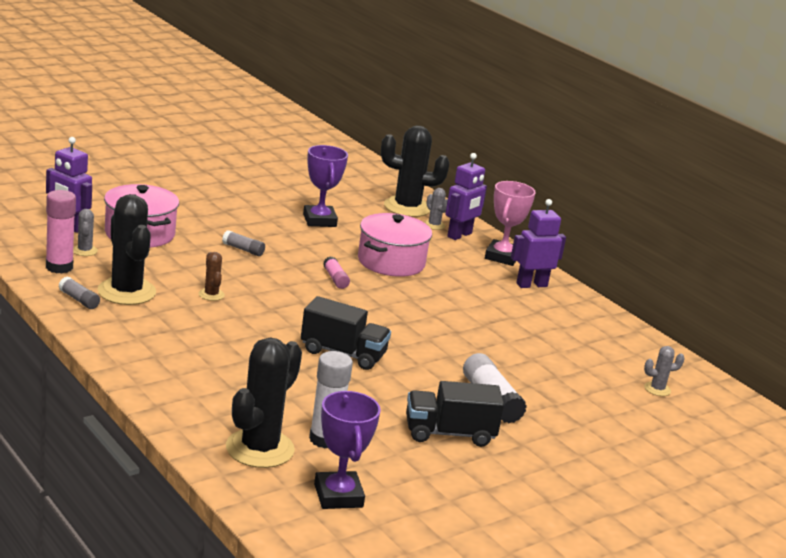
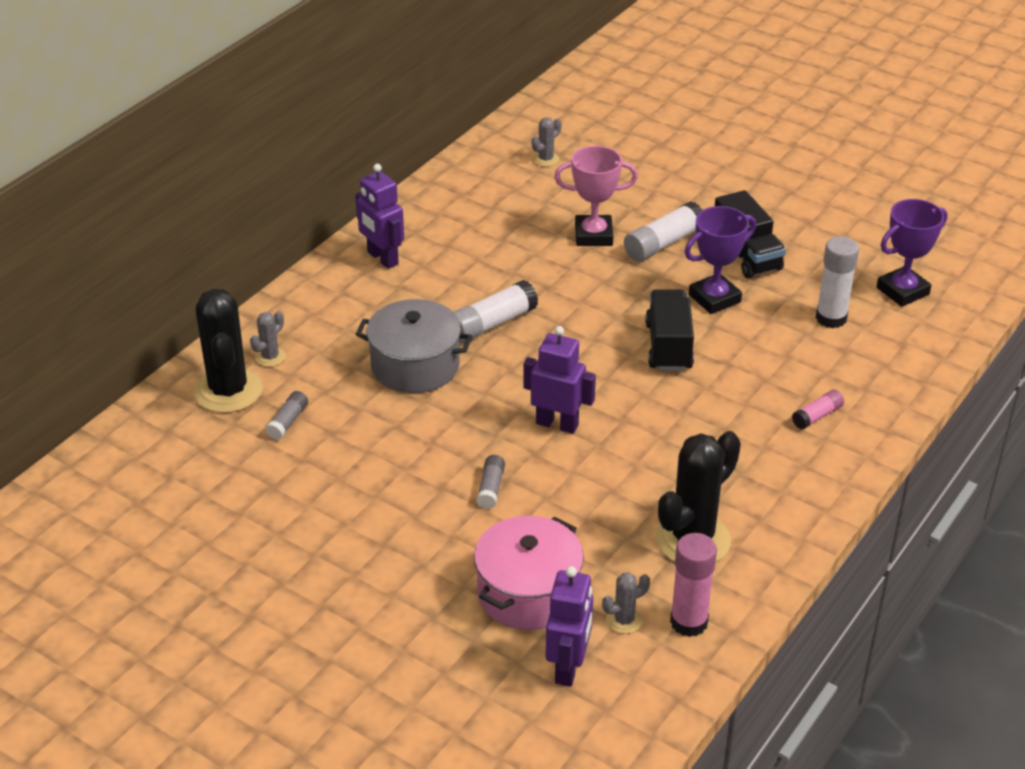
camera: 105 degrees left, 15 degrees up
(79, 300) = (749, 569): grey glue stick -> grey glue stick (288, 422)
(211, 295) = (634, 473): brown cactus -> none
(260, 449) = (885, 349): black cactus -> none
(319, 220) = (340, 452): purple trophy -> purple trophy (714, 298)
(335, 279) = (502, 395): pink glue stick -> pink glue stick (817, 416)
(391, 262) = (415, 365): pink pot -> grey pot
(422, 299) = (492, 324): none -> white glue stick
(460, 235) = (285, 331): purple robot -> purple robot (557, 424)
(502, 257) = (322, 290): pink trophy -> pink trophy (593, 235)
(657, 389) = (546, 159): grey cactus -> grey cactus turned 75 degrees clockwise

